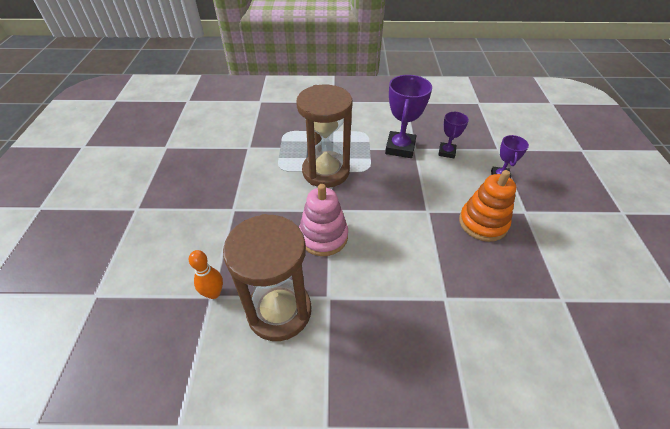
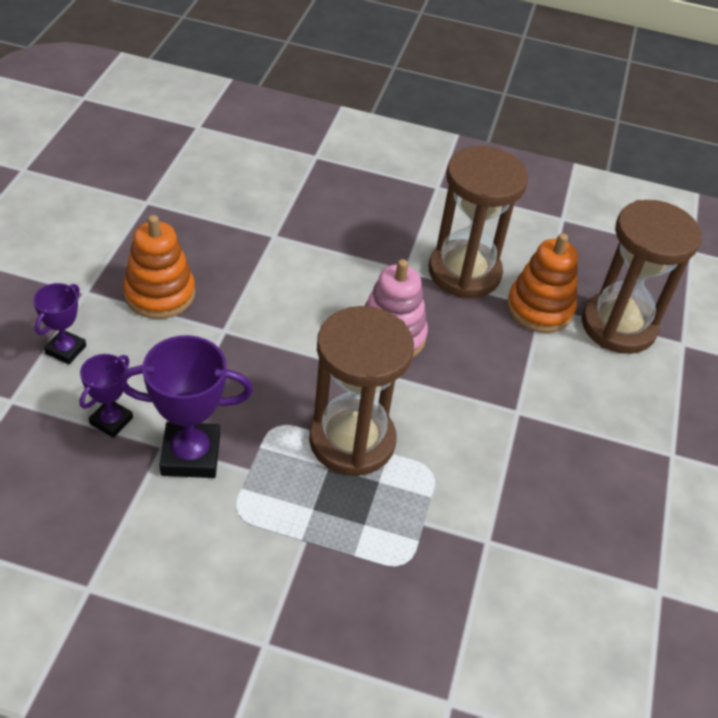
camera: 170 degrees left, 0 degrees up
(148, 296) = (618, 326): none -> brown hourglass
(214, 293) = (539, 308): orange bowling pin -> orange stacking toy
(400, 148) = (190, 455): purple trophy -> purple trophy turned 60 degrees clockwise

